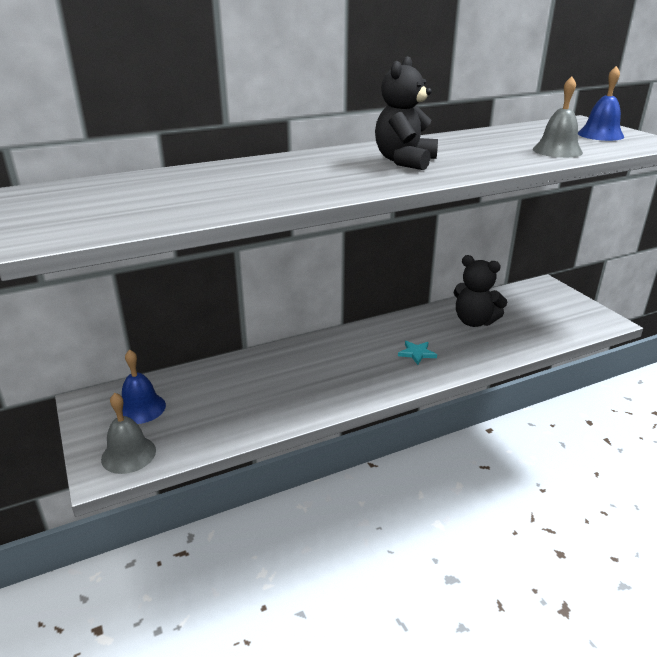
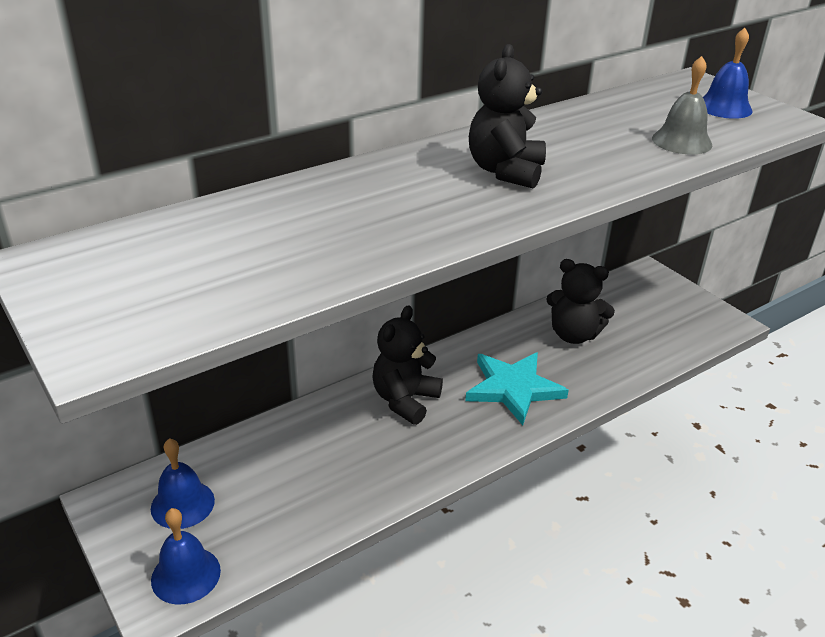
camera: 10 degrees left, 5 degrees up
(128, 454) = (186, 575): grey bell -> blue bell
(328, 355) = (405, 400): none -> black teddy bear
(417, 353) = (513, 388): turquoise star -> turquoise star, size x2.11

